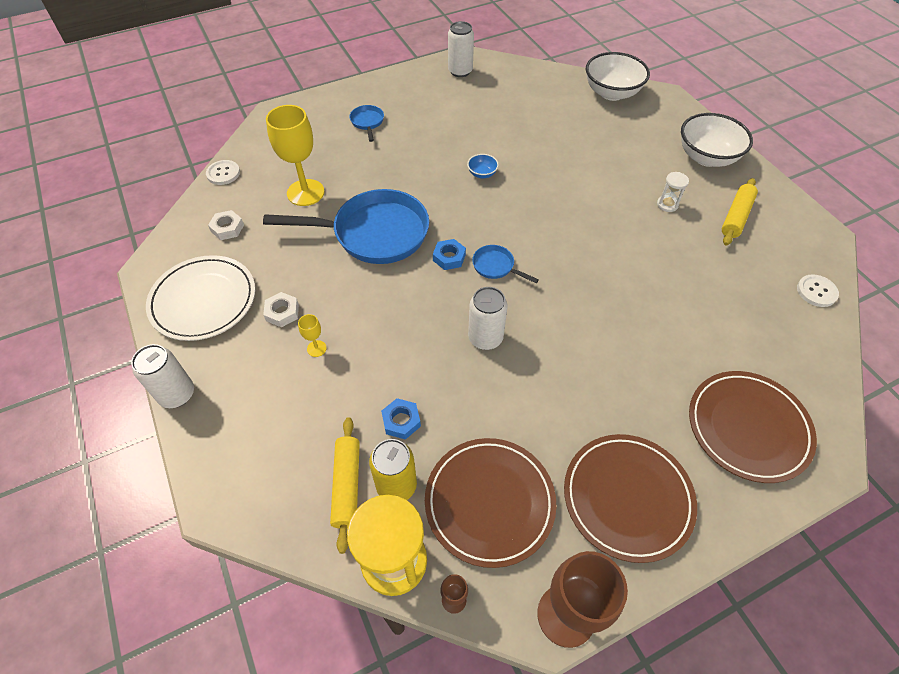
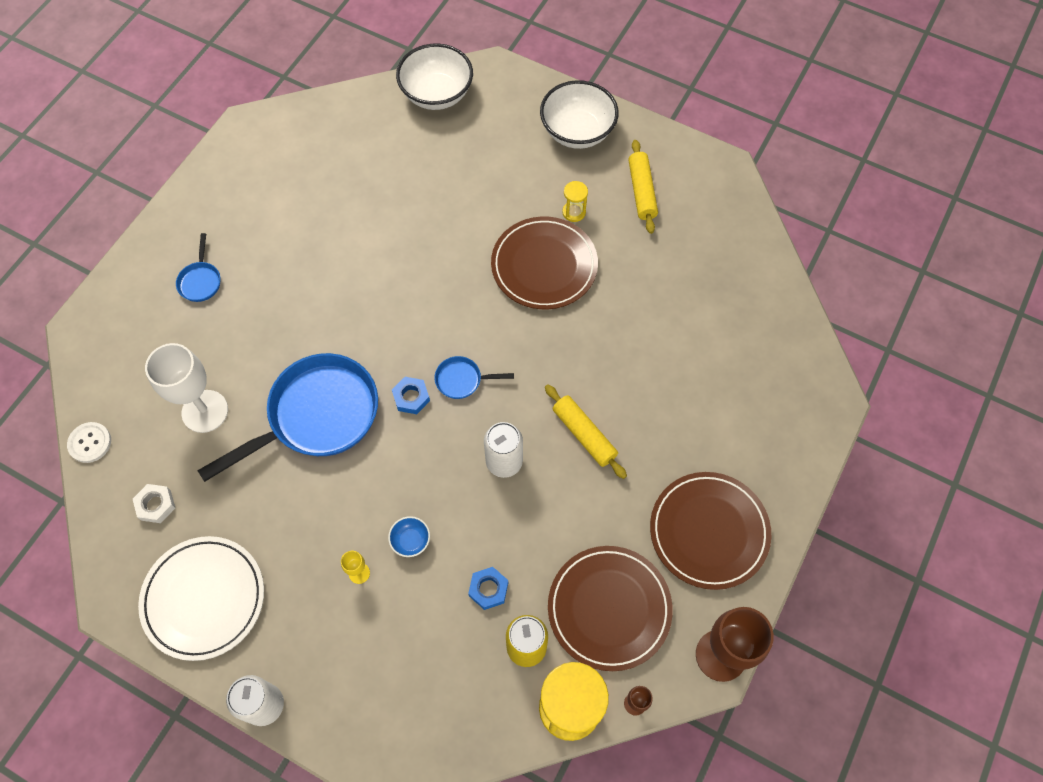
camera: 35 degrees left, 10 degrees up
(282, 312) = (295, 559): white nut -> none
(305, 192) = (205, 411): yellow goblet -> white goblet
(347, 485) = (486, 676): yellow rolling pin -> yellow rolling pin (584, 434)
(367, 122) = (200, 281): blue pan -> blue pan turned 135 degrees counterclockwise
(460, 71) = (252, 150): white can -> none
(482, 174) = (374, 278): blue bowl -> blue bowl (410, 541)
(667, 204) = (574, 212): white hourglass -> yellow hourglass
(748, 427) = (762, 408): brown plate -> brown plate (544, 266)
(816, 291) = (748, 237): white button -> none

